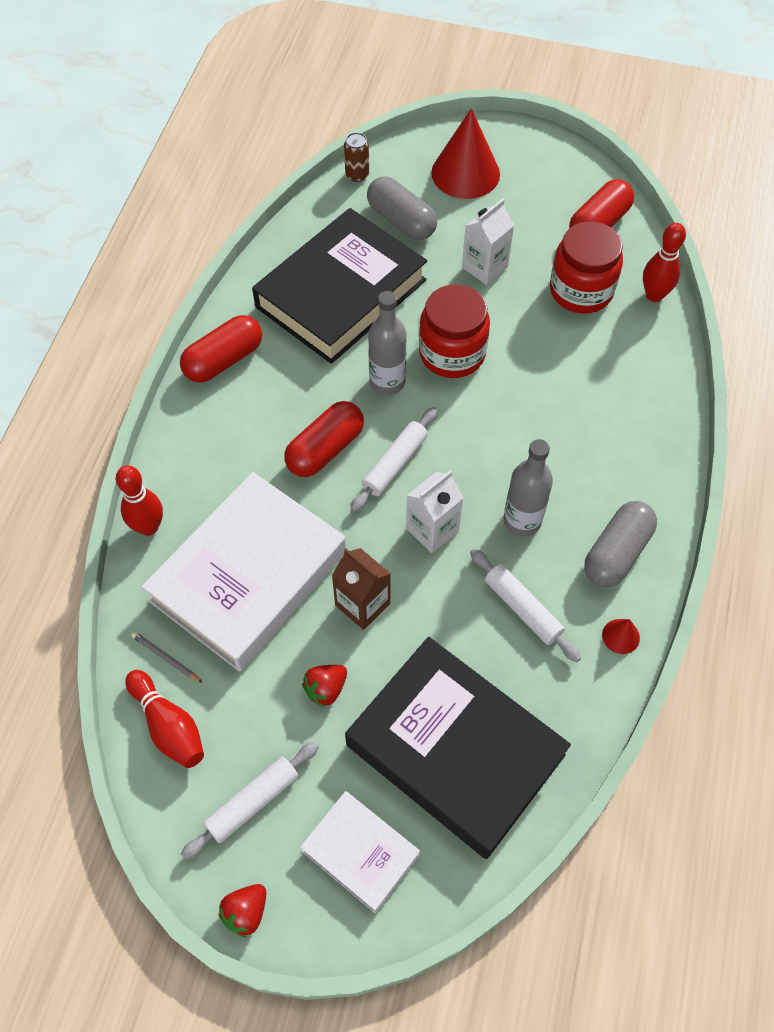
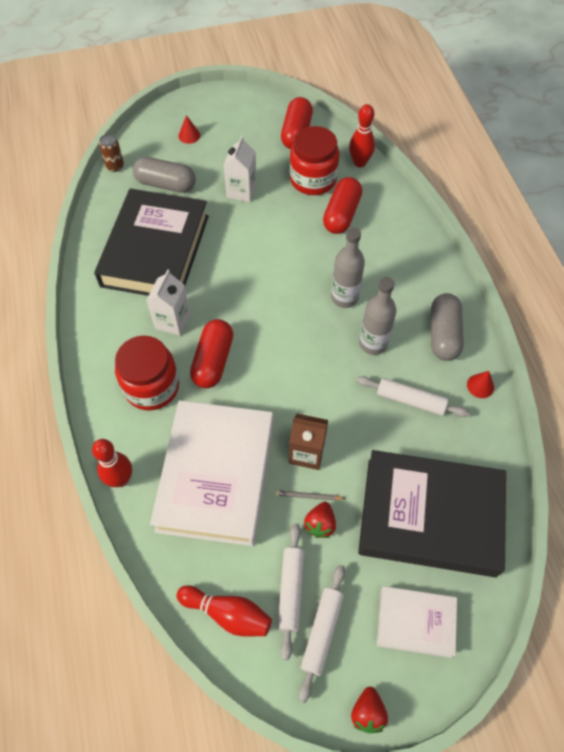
camera: 30 degrees left, 0 degrees up
(165, 658) = (194, 566): grey pencil -> grey pencil (308, 496)
(224, 360) = (100, 334): red capsule -> red capsule (341, 214)
(387, 382) = (226, 295): grey bottle -> grey bottle (344, 298)
(394, 464) = (267, 347): white rolling pin -> white rolling pin (290, 591)
(432, 529) = (320, 378): white carton -> white carton (172, 321)
(452, 353) = (257, 256): red jar -> red jar (152, 387)
(465, 173) = (189, 135): red cone -> red cone, size x0.43

